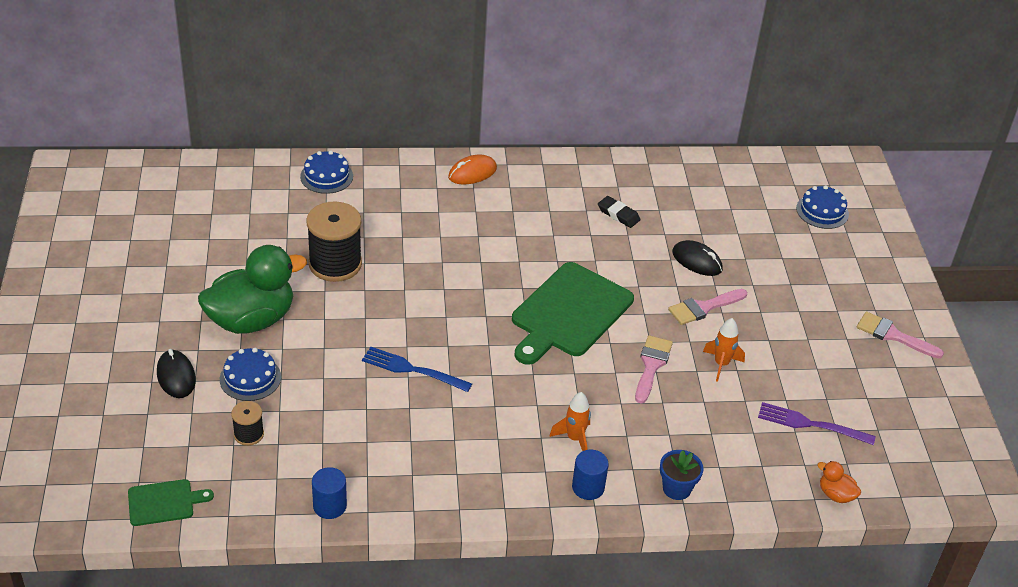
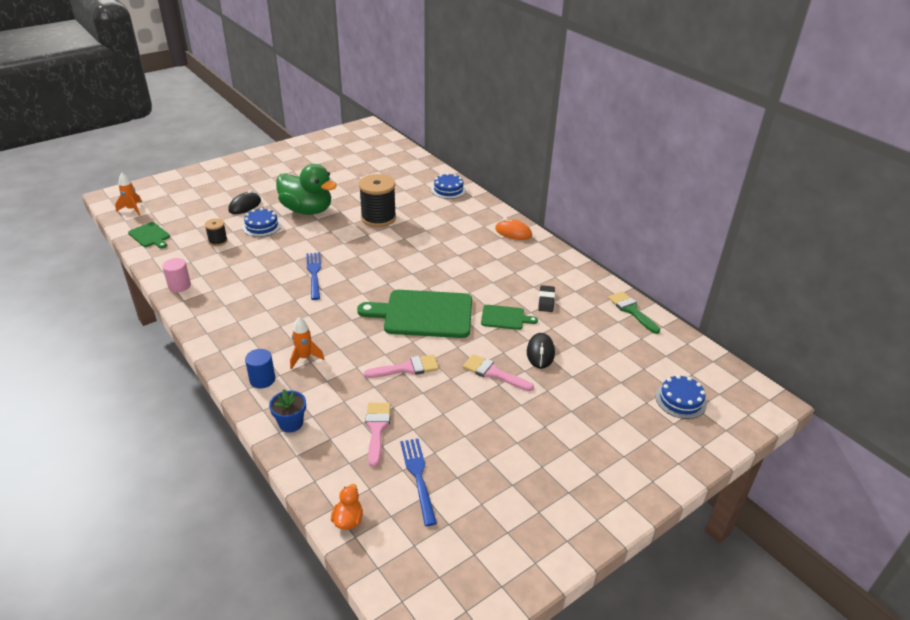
camera: 60 degrees right, 5 degrees down
(330, 506) = (179, 286): blue cylinder -> pink cylinder
(623, 257) = (505, 318): none -> green cutting board
(680, 168) = (631, 311): none -> green brush
(721, 364) = (441, 403): orange rocket -> orange rocket (132, 209)
(810, 424) = (418, 477): purple fork -> blue fork
(893, 335) = (576, 496): pink brush -> pink brush (377, 429)

